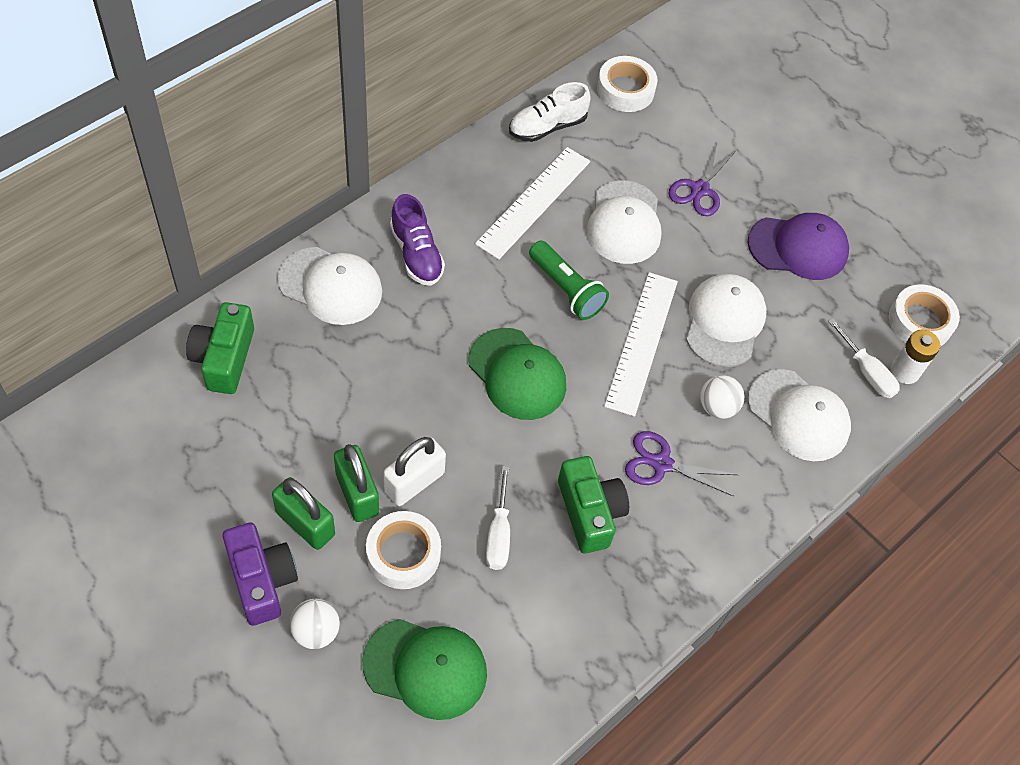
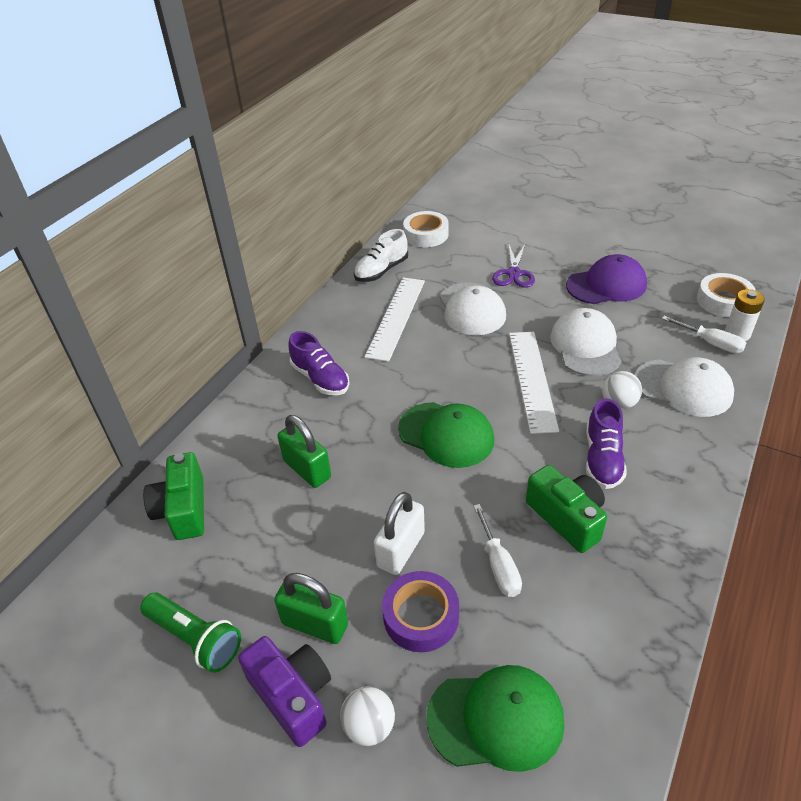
camera: 10 degrees left, 15 degrees down
(331, 286) = (258, 423): white cap -> none
(357, 494) = (353, 579): green padlock -> green padlock (307, 469)
(403, 554) = (421, 616): white tape -> purple tape
(566, 289) = (452, 364): green flashlight -> green flashlight (195, 638)
(661, 464) = (602, 459): purple scissors -> purple shoe

